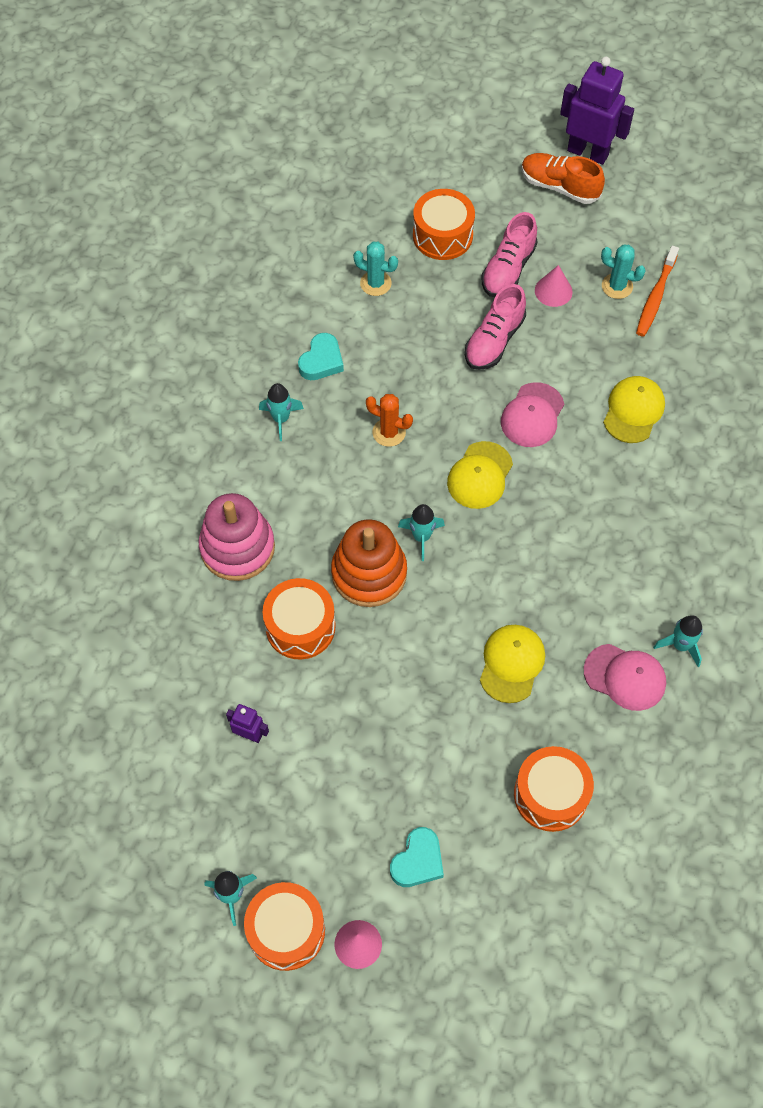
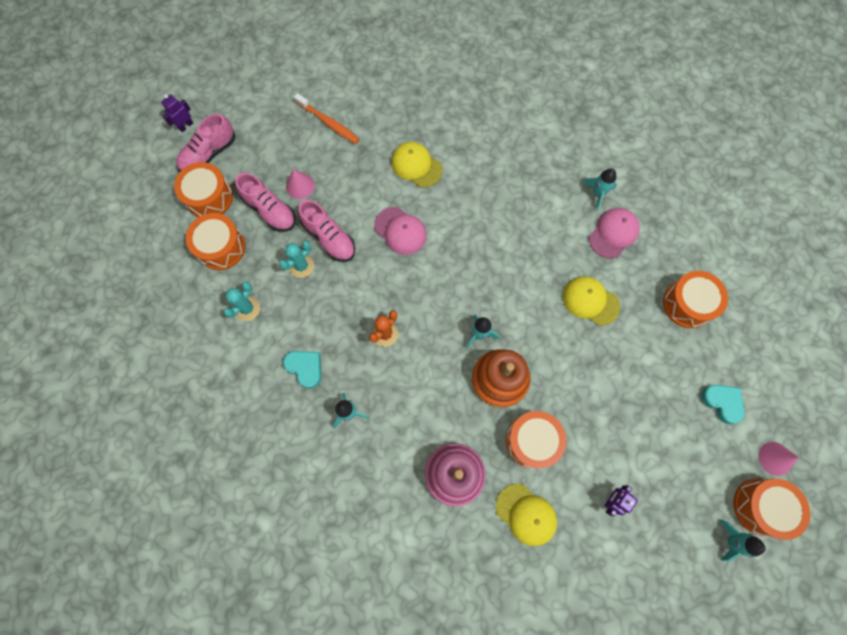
camera: 75 degrees left, 10 degrees up
(480, 475) = (439, 280): yellow cap -> yellow cap (526, 514)
(502, 205) = (209, 197): none -> orange drum
(559, 187) = (209, 154): orange shoe -> pink shoe
(588, 152) = (186, 126): purple robot -> purple robot, size x0.49
(617, 286) = (311, 144): turquoise cactus -> turquoise cactus (301, 266)

